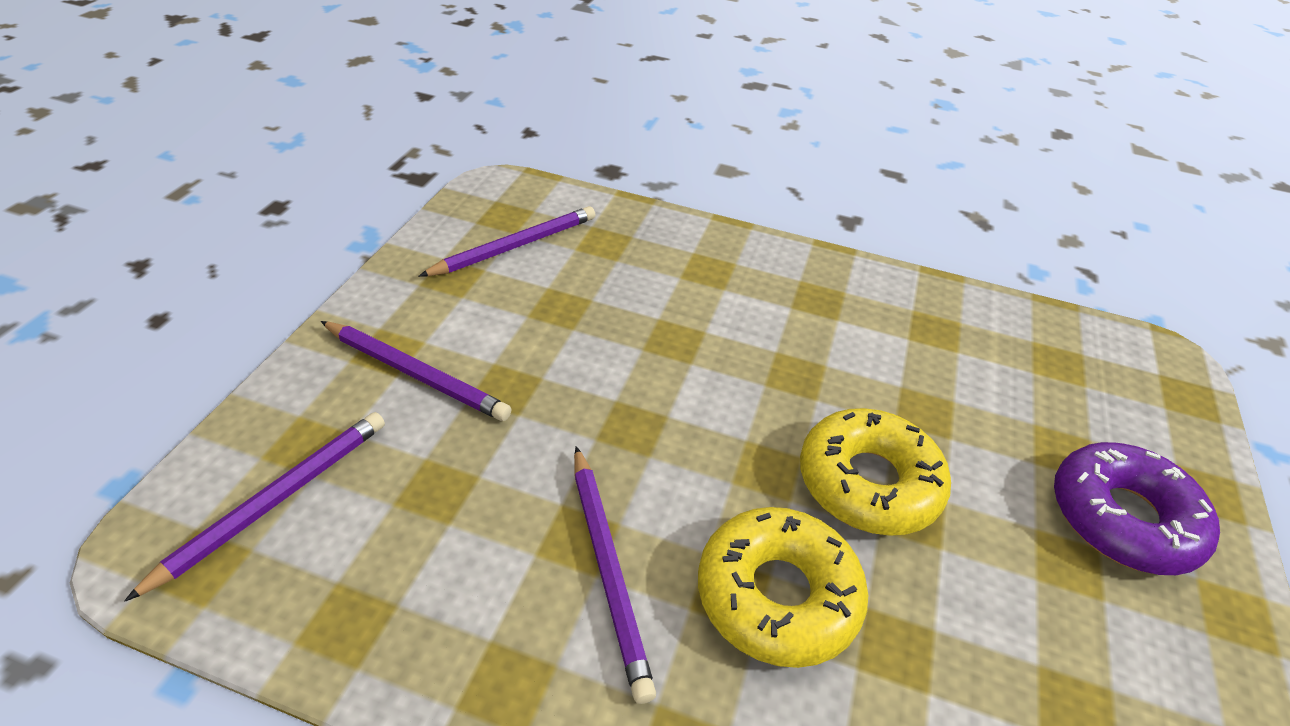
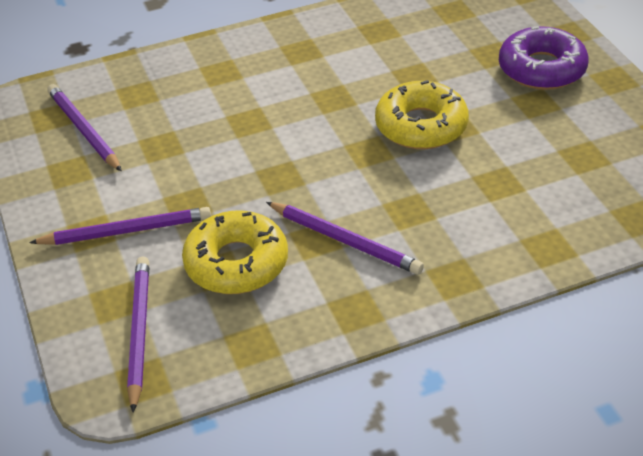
camera: 35 degrees left, 0 degrees up
(515, 246) = (84, 130): purple pencil -> purple pencil turned 45 degrees counterclockwise
(777, 595) = (430, 198): yellow donut -> yellow donut (236, 263)

